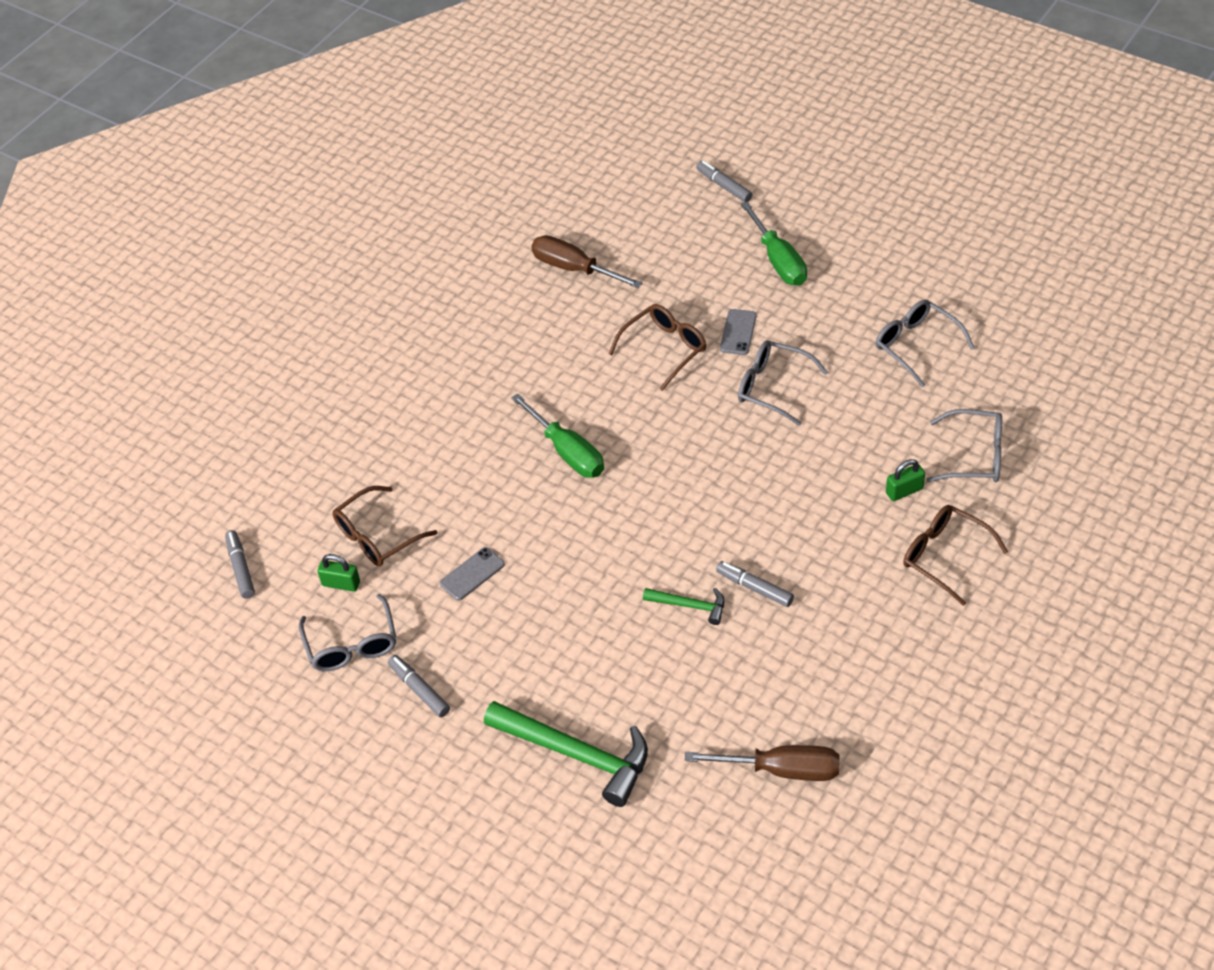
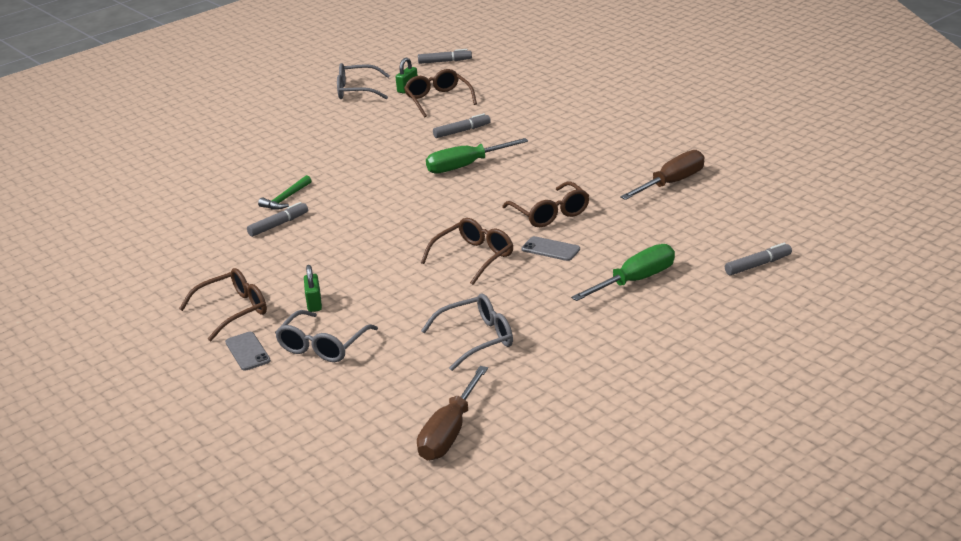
camera: 105 degrees right, 20 degrees down
(419, 690) = (304, 108): grey marker -> grey marker (462, 131)
(472, 574) = (380, 127): grey phone -> grey phone (247, 351)
(576, 754) = (210, 151): green hammer -> none
(772, 387) = (474, 257): grey glasses -> brown glasses
(778, 260) = (635, 281): green screwdriver -> green screwdriver turned 150 degrees clockwise
(781, 770) = (126, 217): brown screwdriver -> brown screwdriver (450, 432)

